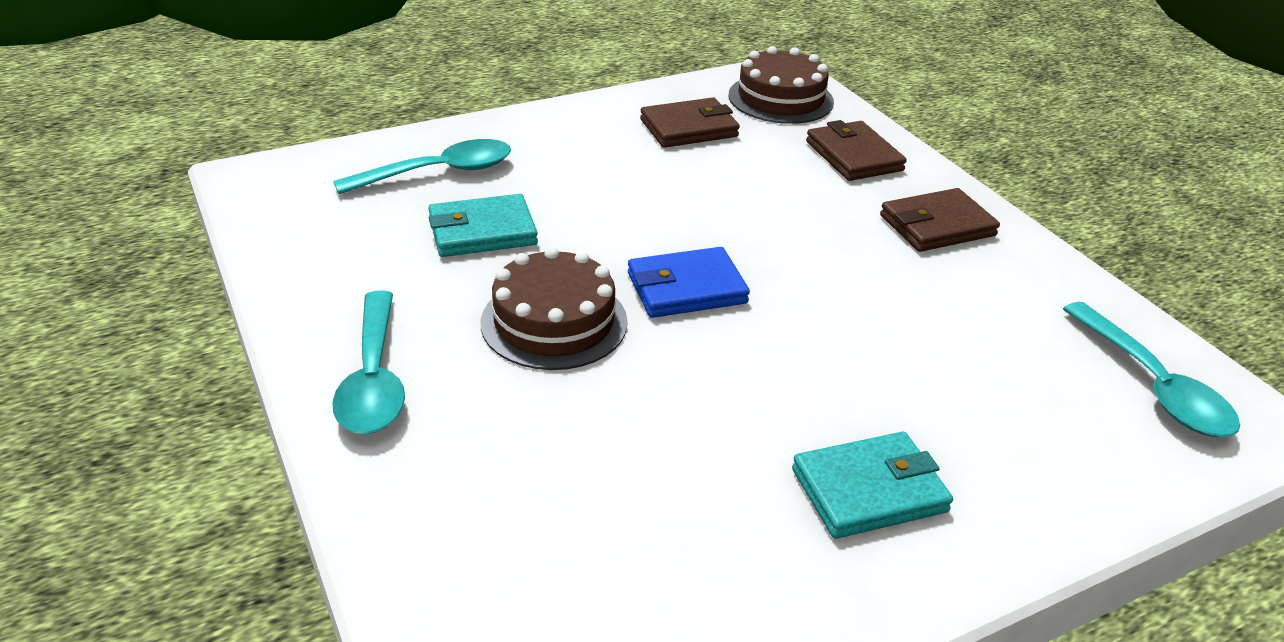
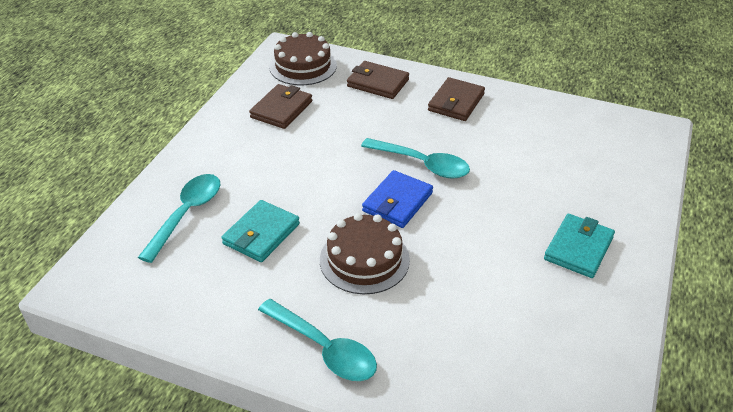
camera: 40 degrees left, 5 degrees up
(1153, 385) = (611, 133): turquoise spoon -> turquoise spoon (422, 164)

